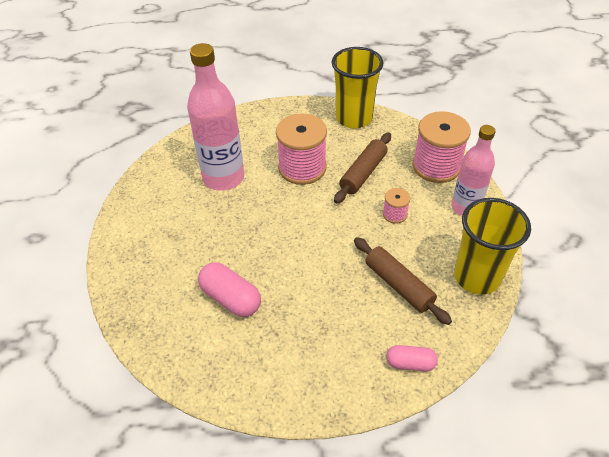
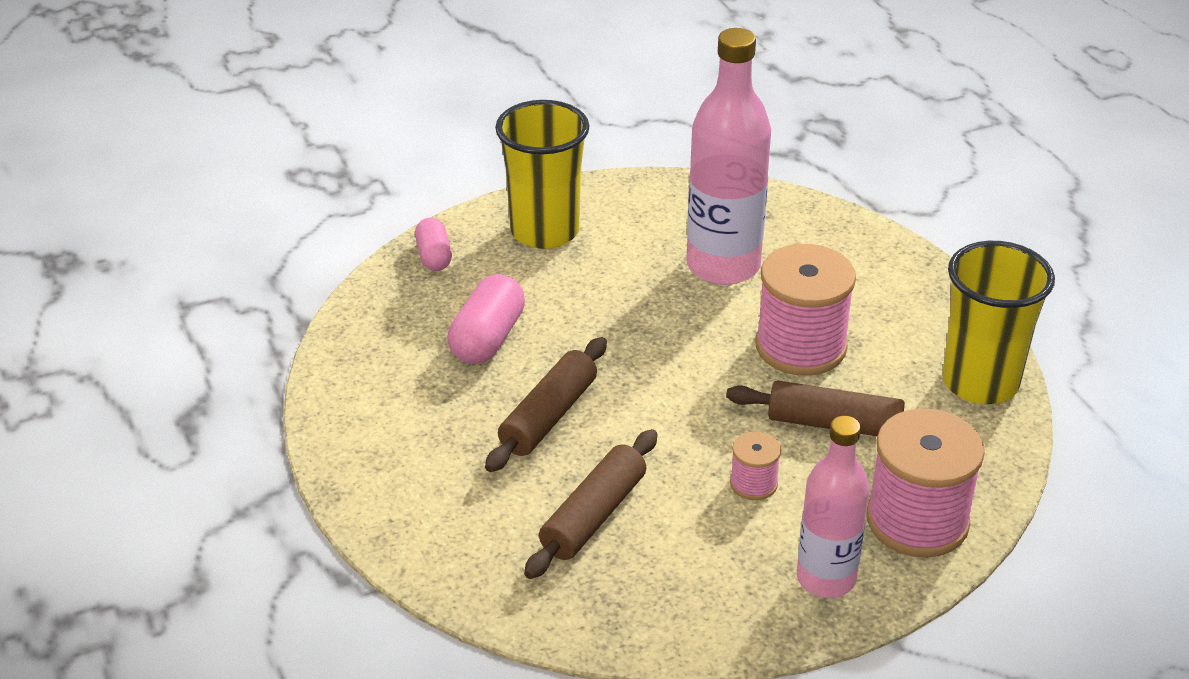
camera: 70 degrees right, 10 degrees down
(312, 285) = (548, 416): none -> brown rolling pin
(410, 363) = (446, 554): pink capsule -> pink capsule (434, 256)
(477, 277) = (658, 615): yellow cup -> yellow cup (544, 231)

